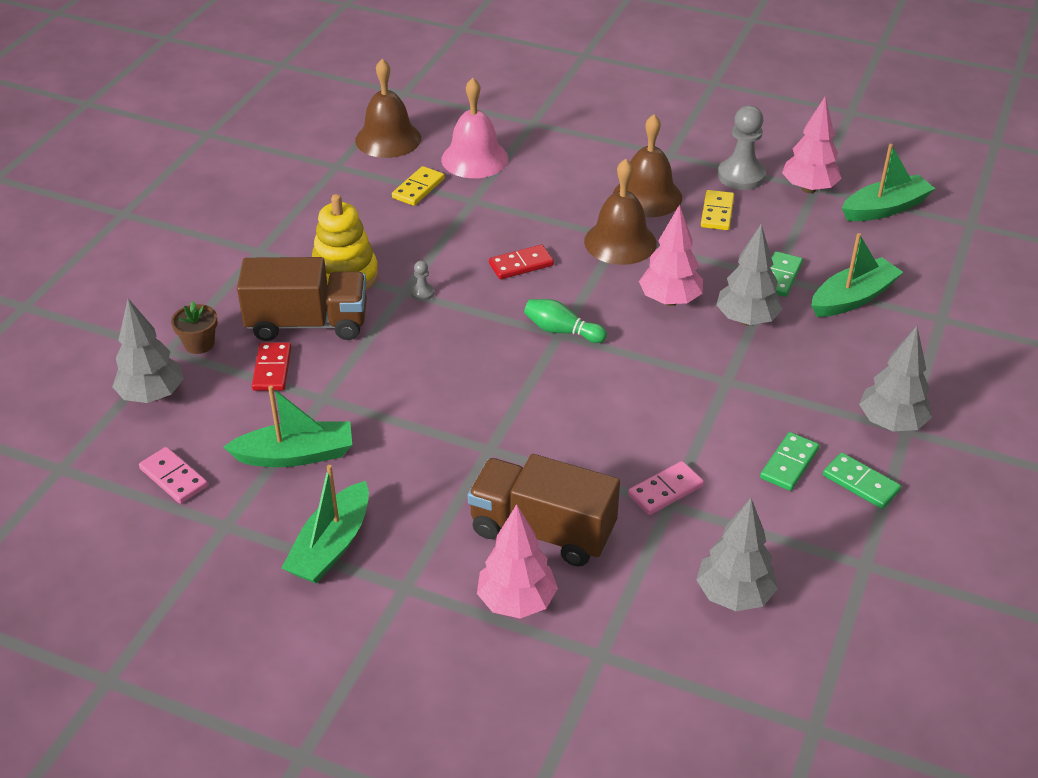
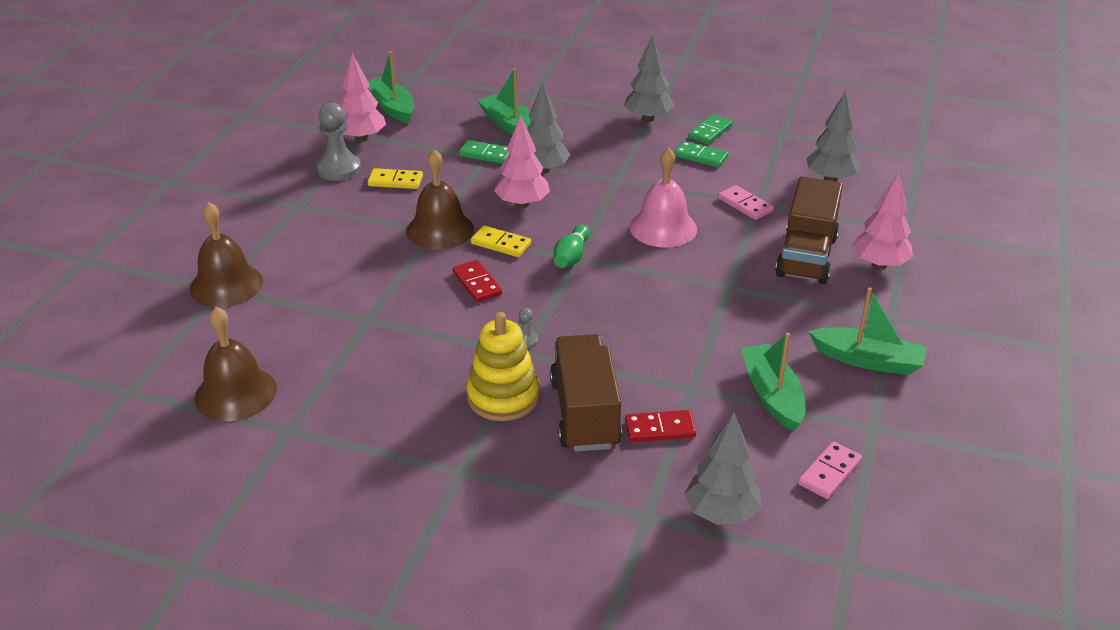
camera: 95 degrees left, 5 degrees down
(199, 344) = (631, 492): brown flower pot -> none
(418, 188) = (342, 360): yellow domino -> yellow domino (501, 244)
(474, 159) = (288, 324): pink bell -> pink bell (663, 228)
(647, 196) = (368, 216): brown bell -> brown bell (226, 285)

